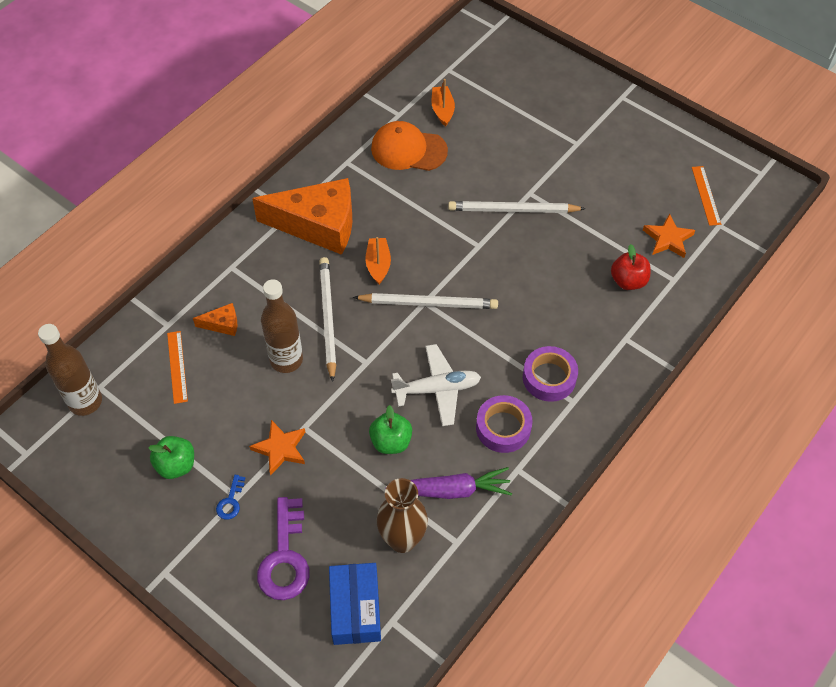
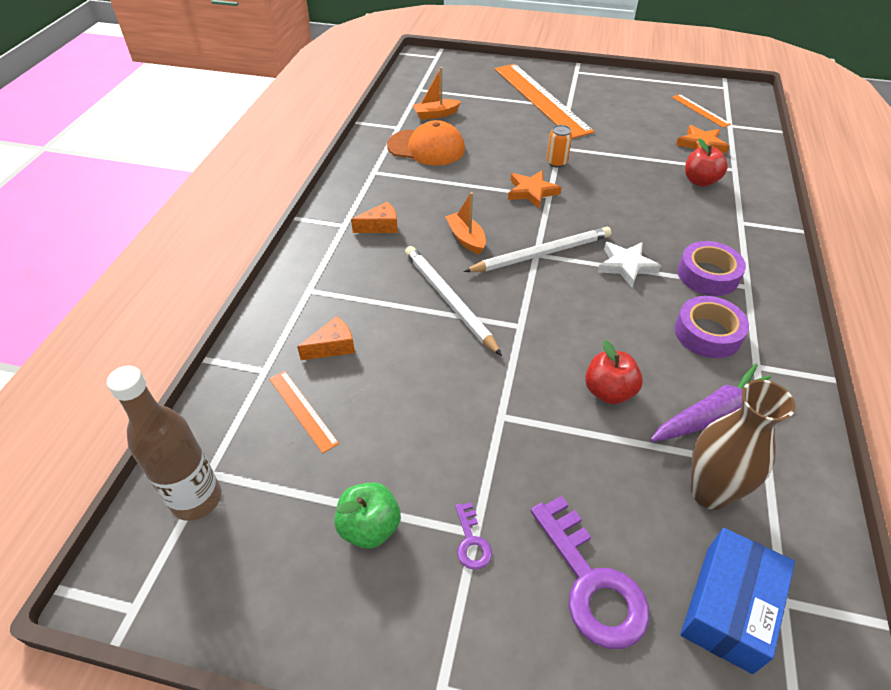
camera: 25 degrees left, 10 degrees down
(231, 501) = (471, 542): blue key -> purple key
(280, 449) = (490, 451): orange star -> orange star (531, 192)
(286, 360) = (431, 355): brown bottle -> none
(318, 225) = (380, 226): orange cheese -> orange cheese, size x0.41
(355, 609) = (728, 607): blue box -> blue box turned 60 degrees clockwise
(391, 441) = (608, 392): green apple -> red apple
(408, 149) = (426, 148): orange cap -> orange cap turned 150 degrees counterclockwise
(437, 389) = (613, 323): white plane -> none
(442, 110) = (435, 114): orange boat -> orange boat turned 75 degrees counterclockwise
(489, 342) = (626, 266): none -> white star
(513, 210) = (556, 162): white pencil -> orange can
(557, 124) = (541, 99): none -> orange ruler

